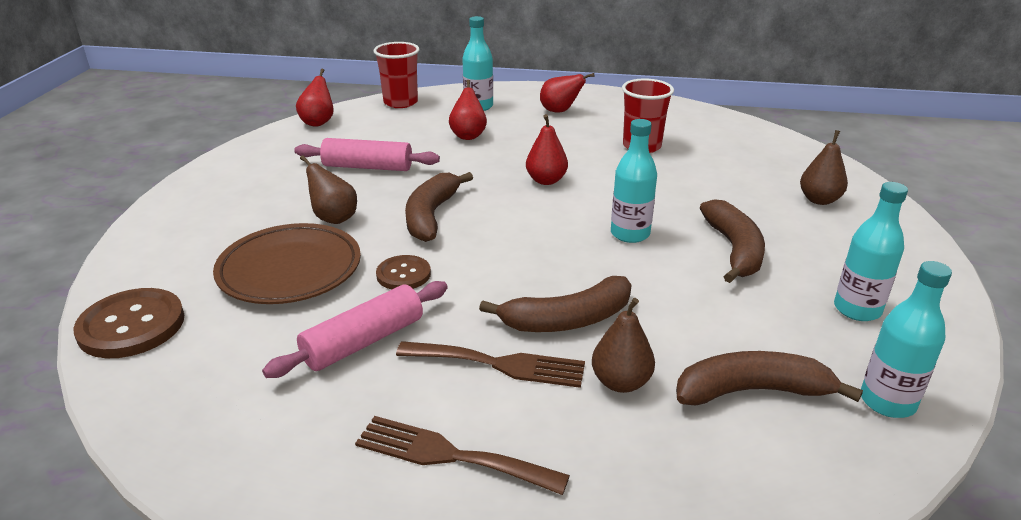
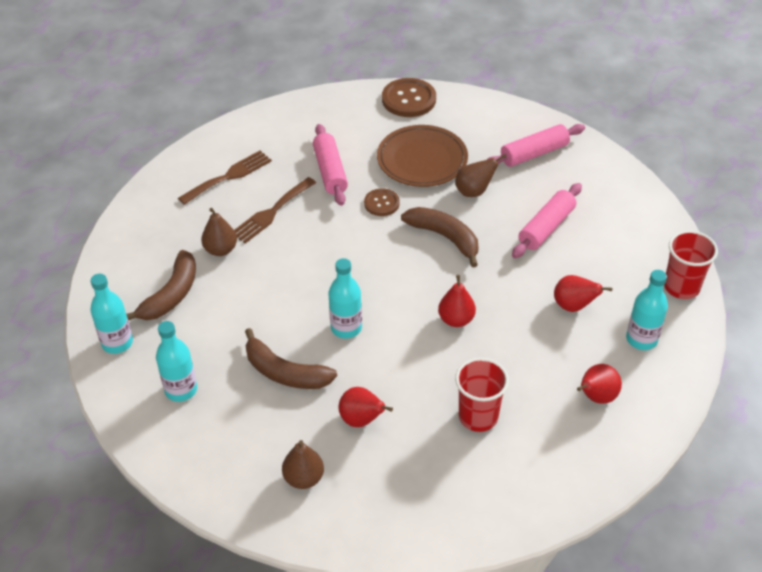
camera: 120 degrees right, 15 degrees up
(235, 199) = (534, 153): none -> pink rolling pin
(318, 122) = (658, 222): red pear -> red pear (362, 420)
(567, 320) = (283, 253): brown banana -> none

